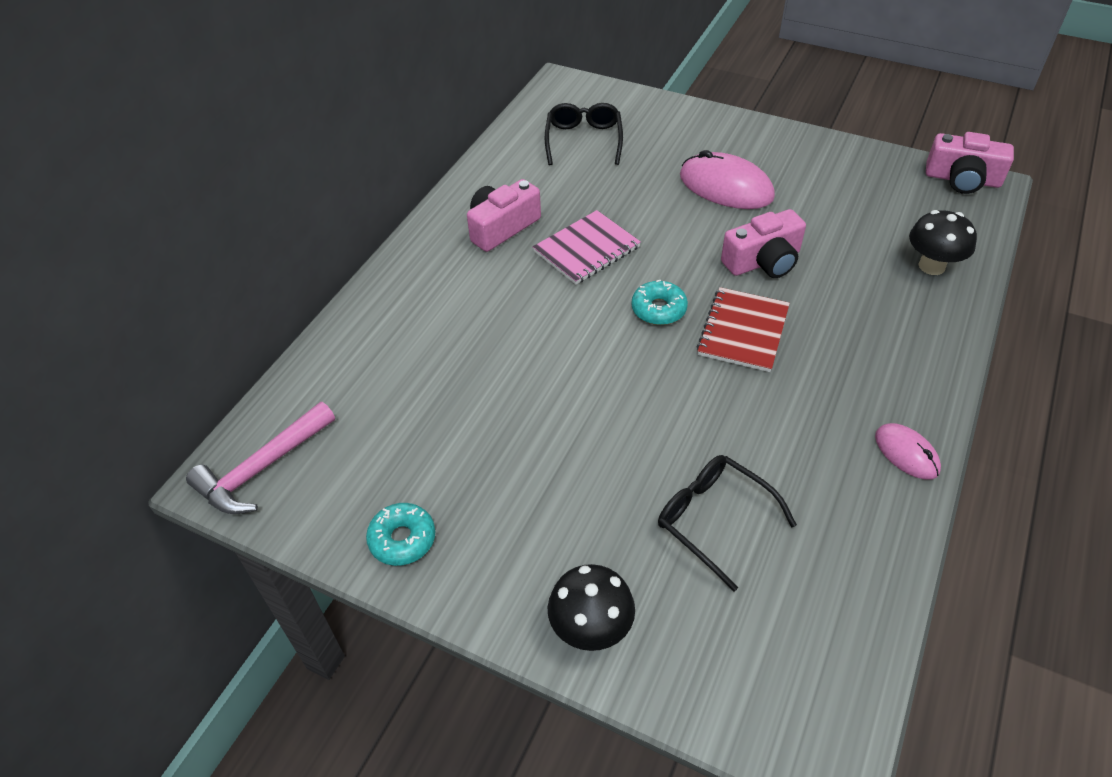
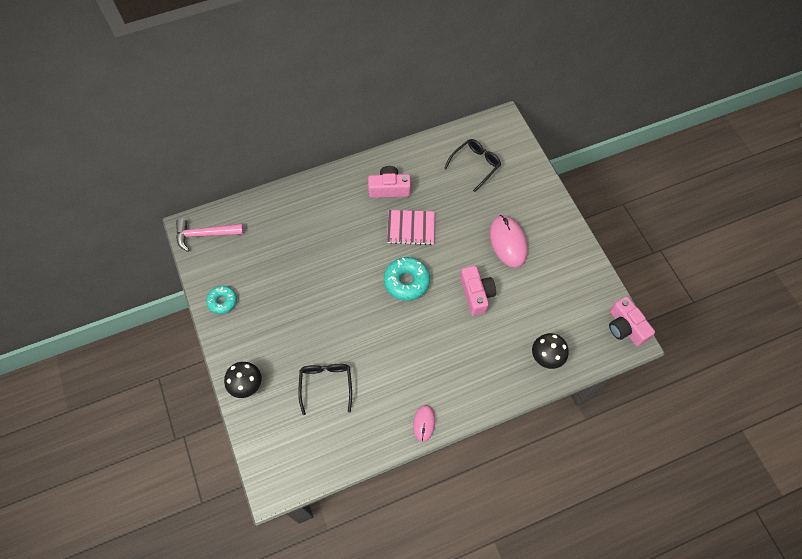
camera: 40 degrees right, 15 degrees up
(658, 309) = (406, 281): turquoise donut -> turquoise donut, size x1.57
(743, 331) = (427, 320): red notebook -> none
(763, 261) = (476, 294): pink camera -> pink camera turned 120 degrees counterclockwise

